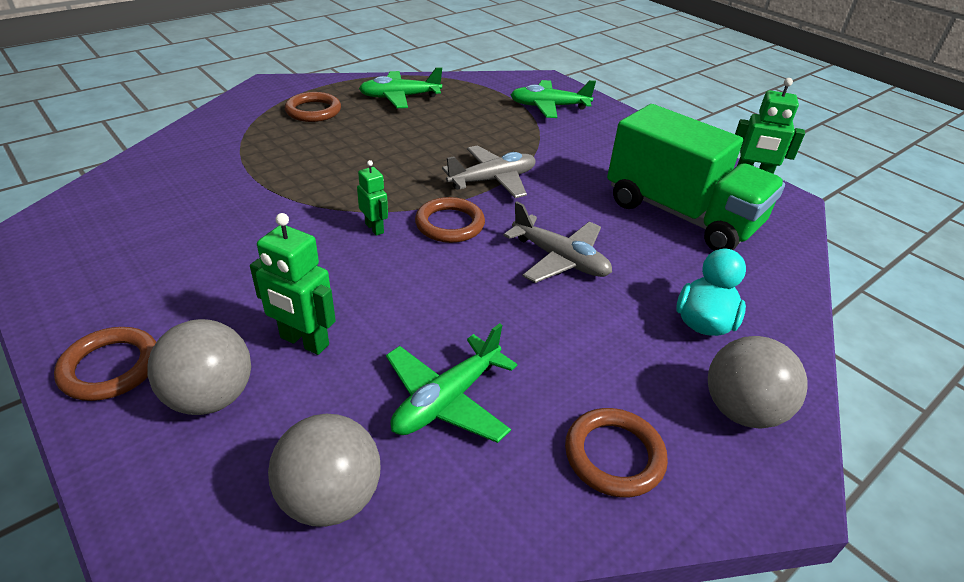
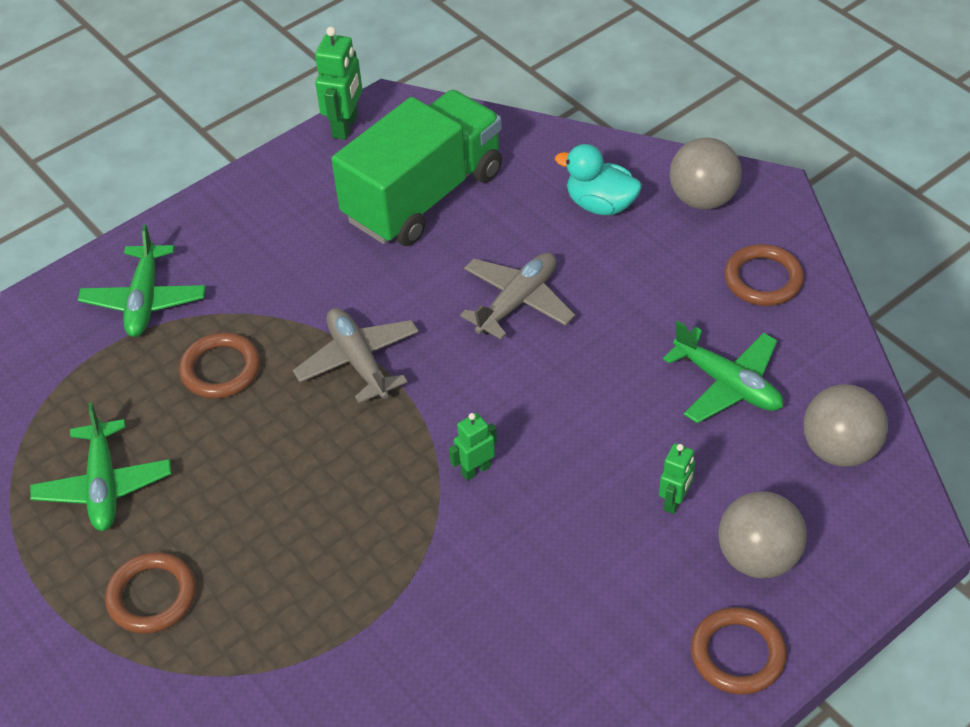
camera: 85 degrees left, 10 degrees up
(304, 341) = (675, 501): green robot -> green robot, size x0.62
(450, 224) = (461, 399): brown ring -> brown ring (221, 369)

